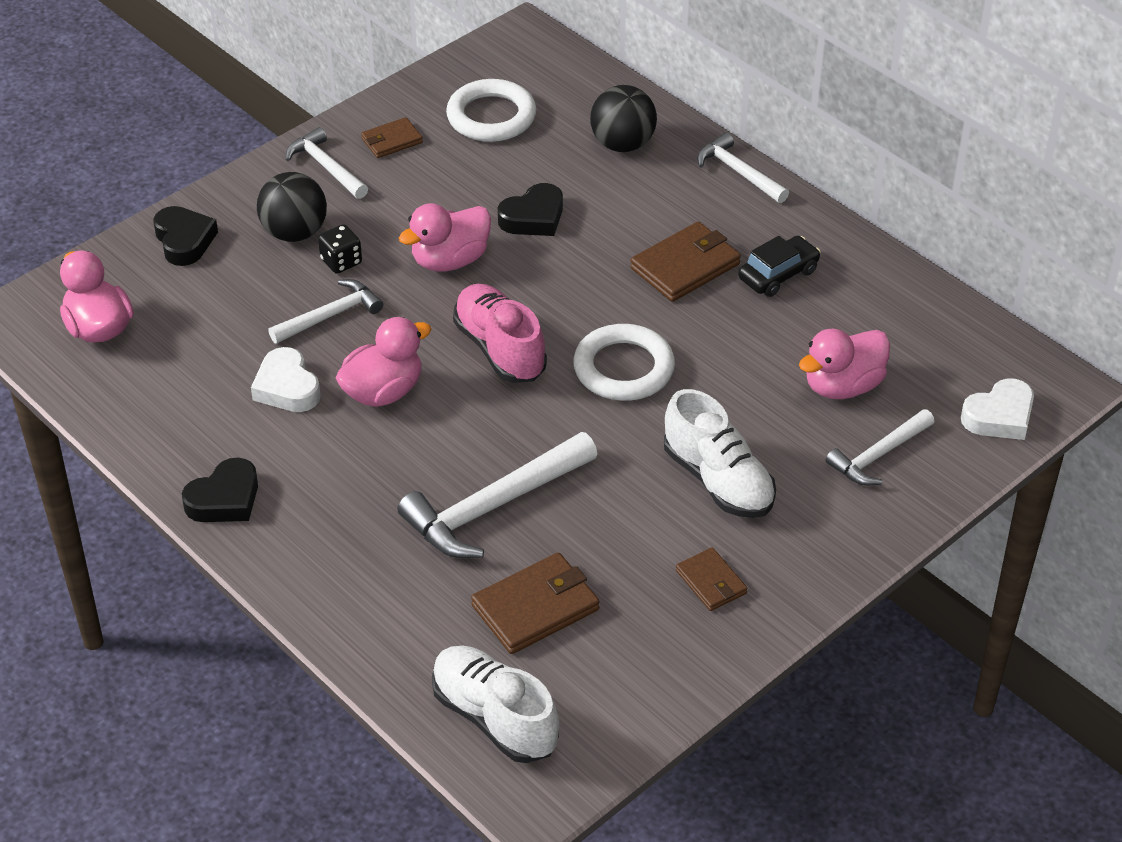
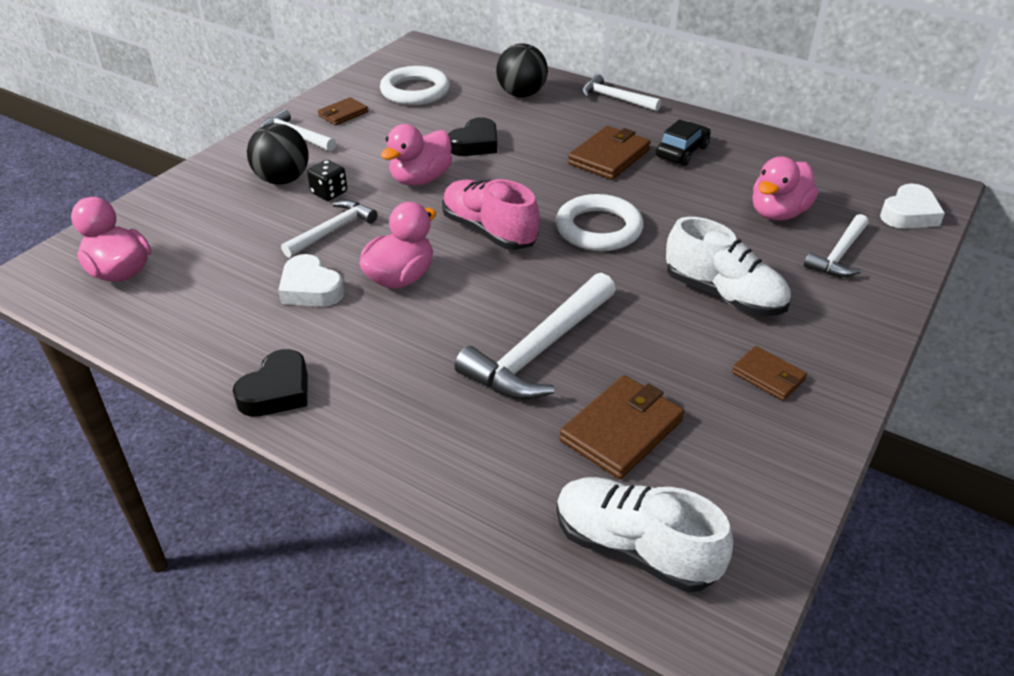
camera: 15 degrees left, 5 degrees down
(184, 240) = (186, 198): black heart -> none

